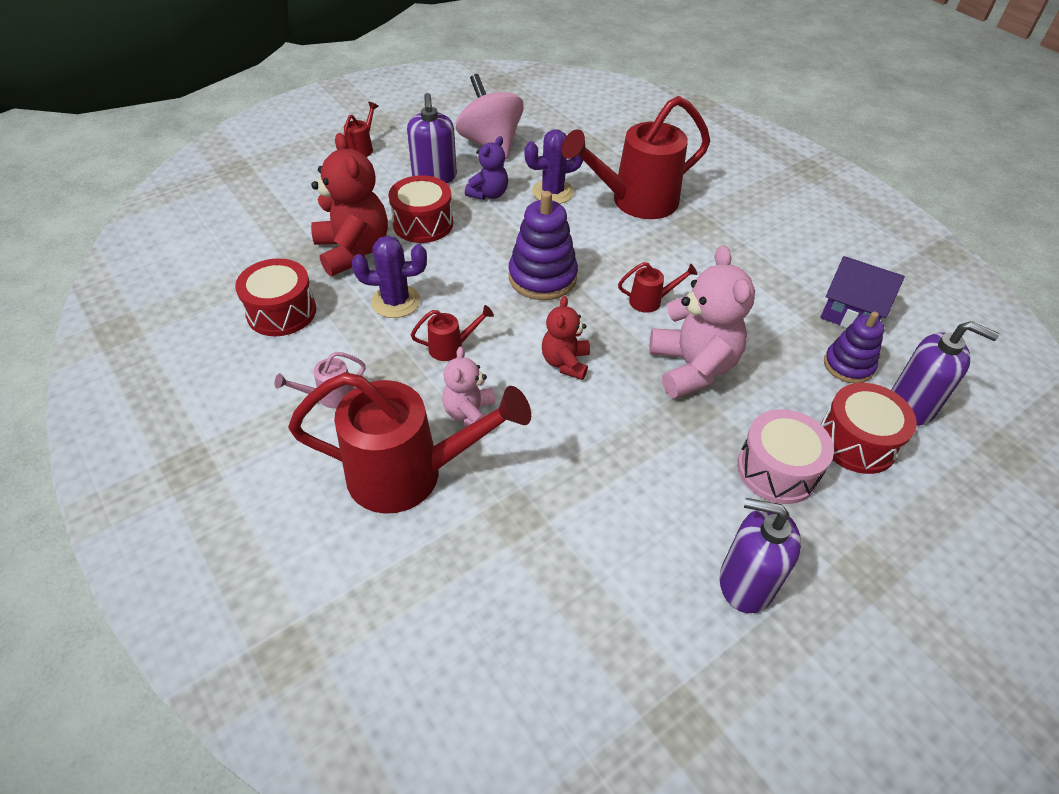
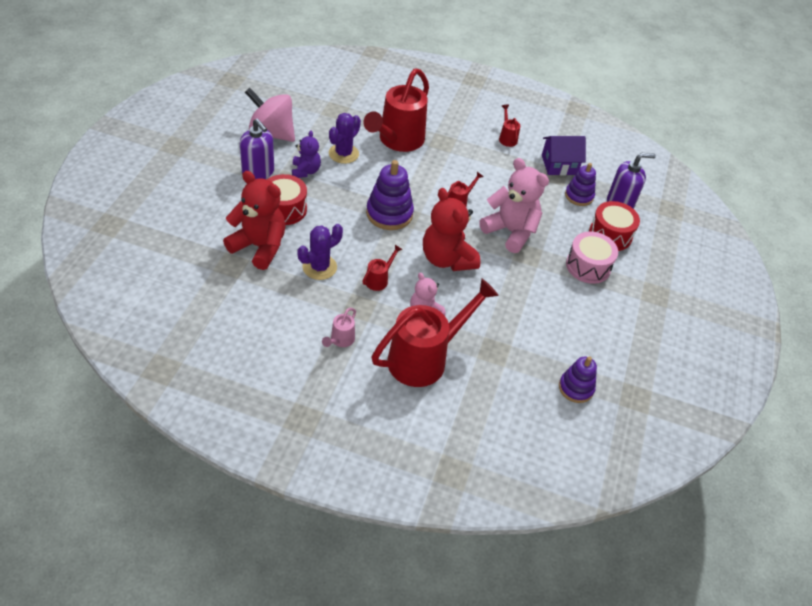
camera: 40 degrees left, 0 degrees up
(281, 312) = (256, 306): red drum -> none
(362, 148) = (186, 170): red watering can -> red watering can (507, 138)
(565, 362) = (447, 259): red teddy bear -> red teddy bear, size x1.75
(590, 644) = (576, 388): none -> purple stacking toy
(745, 582) = (614, 326): purple soap dispenser -> none

